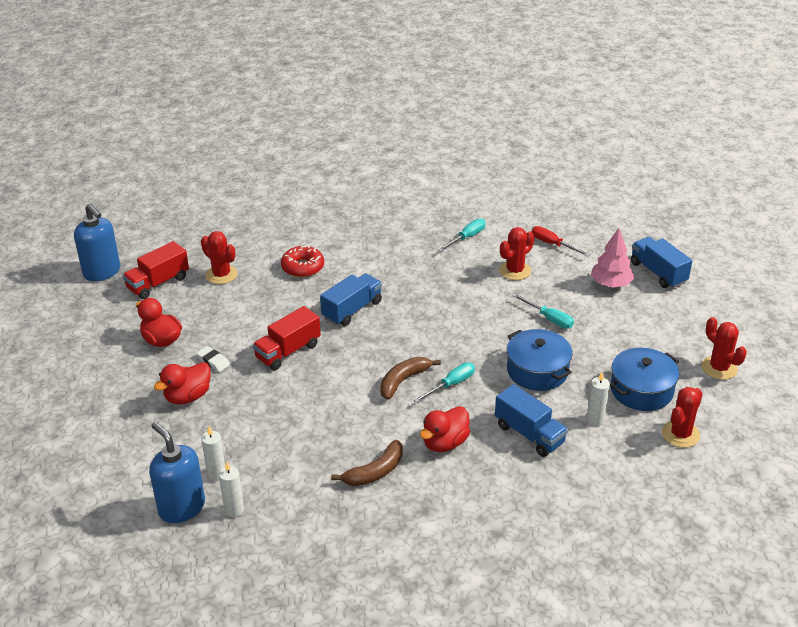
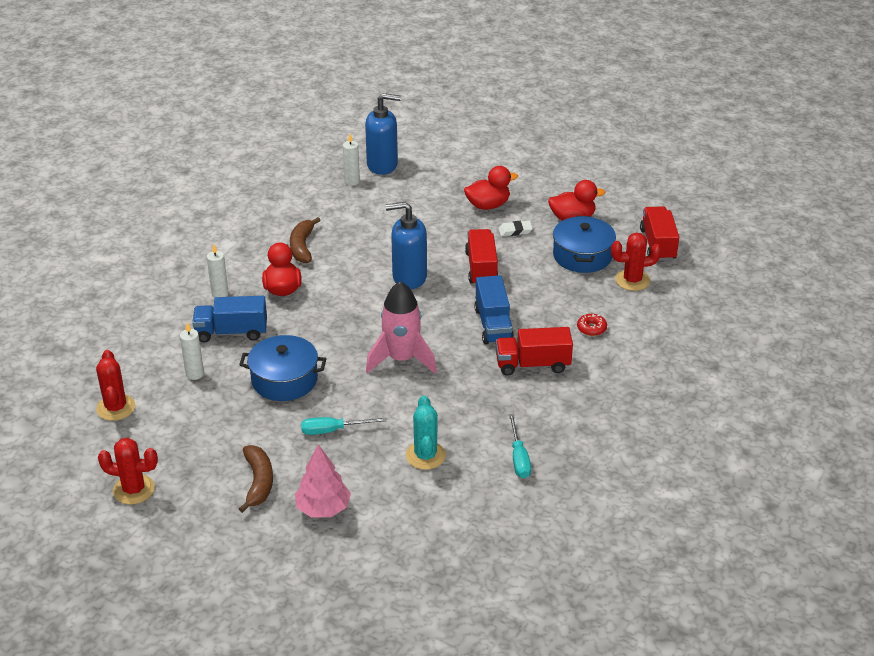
camera: 130 degrees right, 0 degrees up
(102, 272) = (708, 224): blue soap dispenser -> blue soap dispenser (409, 277)
(188, 396) = (488, 205): red duck -> red duck turned 75 degrees clockwise
(216, 474) = (392, 187): white candle -> white candle (220, 294)
(303, 267) = (591, 328): red donut -> red donut, size x0.60
(373, 273) = (532, 364): none -> red truck
(403, 381) = (371, 305): brown banana -> brown banana (258, 482)
(443, 330) = (401, 359): none -> pink rocket
(451, 384) = (334, 326): turquoise screwdriver -> none
(515, 271) = (425, 455): red cactus -> turquoise cactus
(553, 244) = (433, 513): red screwdriver -> none
(641, 390) = (182, 422): blue pot -> blue pot (582, 256)
(658, 273) = (293, 558): blue truck -> none

